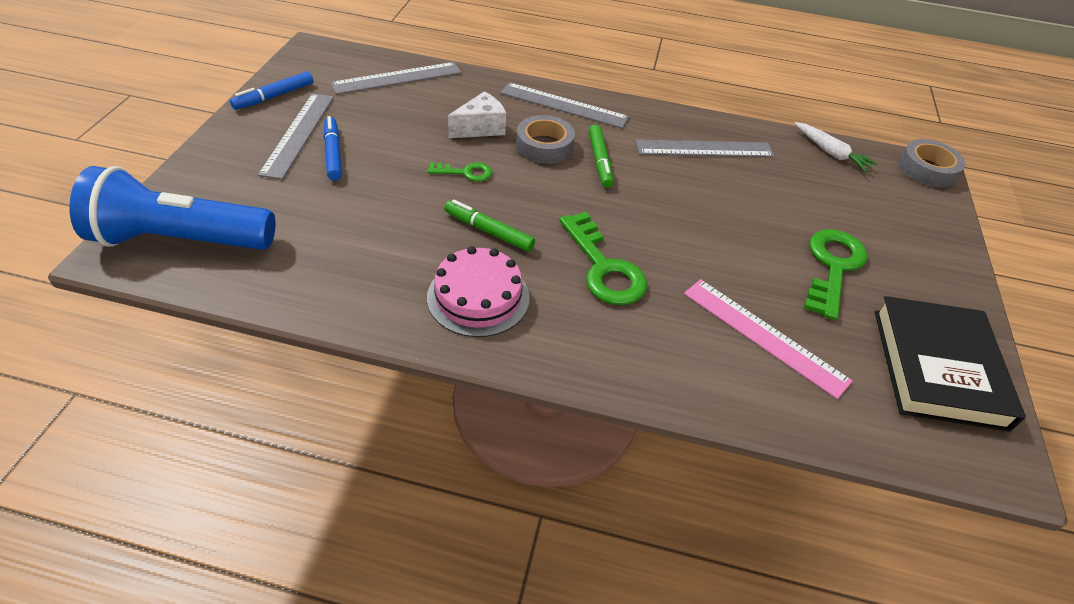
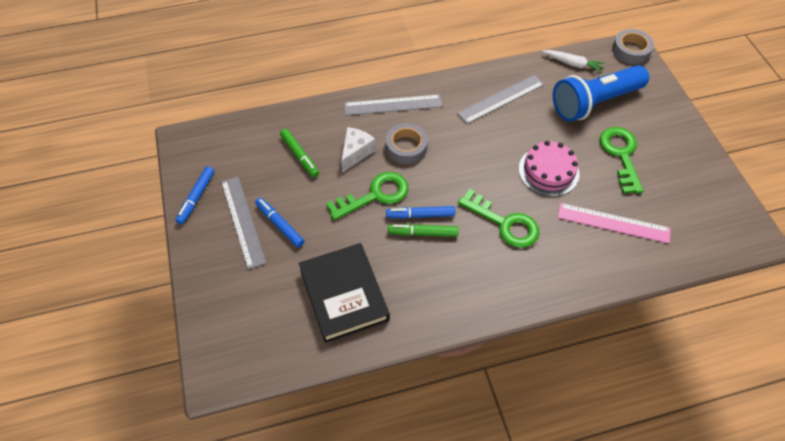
camera: 25 degrees left, 10 degrees up
(181, 240) = (245, 344): blue flashlight -> blue flashlight (594, 102)
(397, 78) = (266, 137): grey ruler -> none
(465, 172) = (375, 195): green key -> green key, size x1.84
(478, 297) = (452, 283): pink cake -> pink cake (548, 171)
(502, 213) = (420, 215): none -> blue marker
(600, 161) = (447, 142): green marker -> green marker (300, 156)
(938, 367) = (704, 195): black book -> black book (344, 294)

